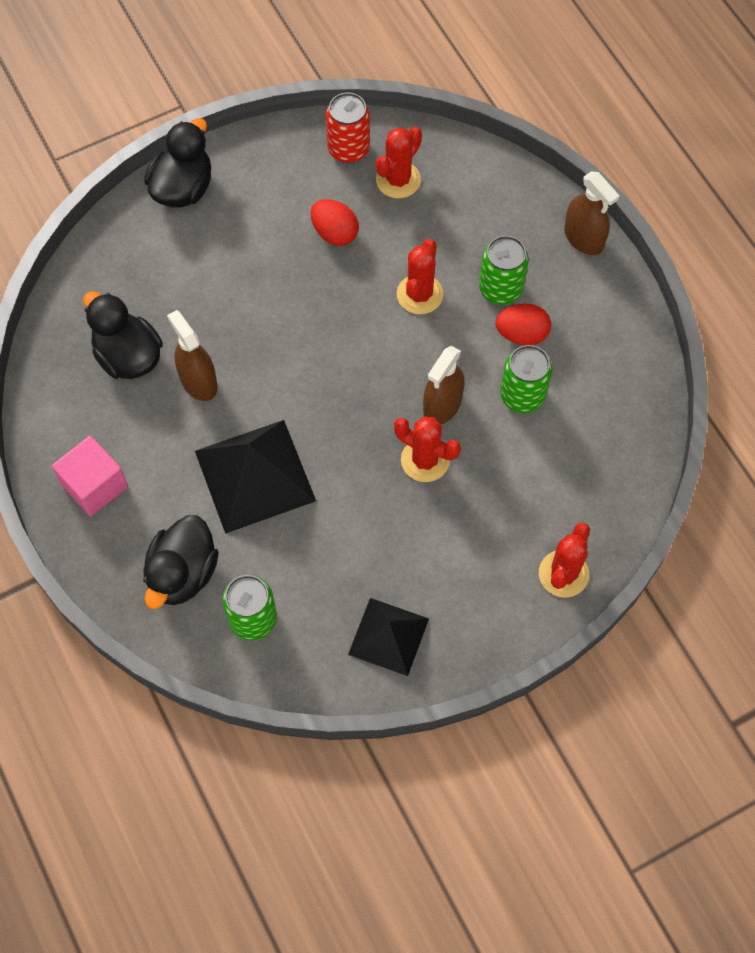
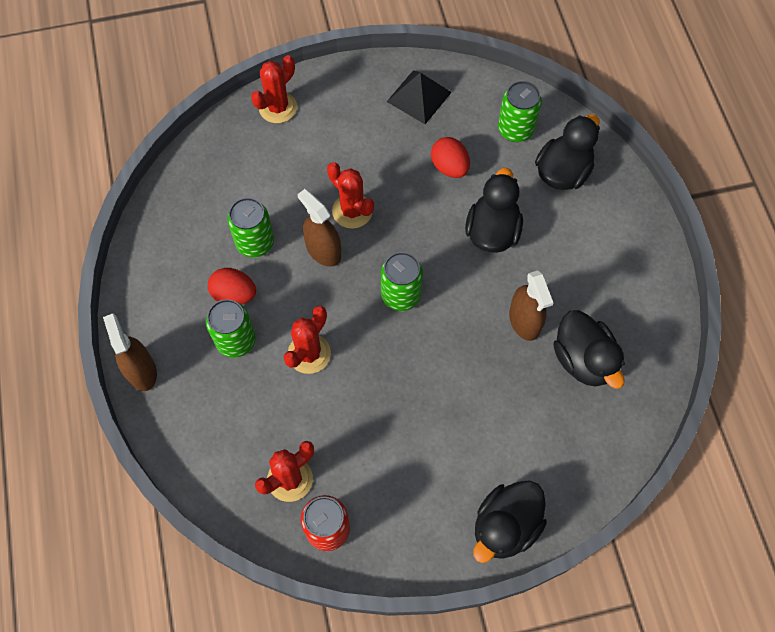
camera: 165 degrees left, 0 degrees up
(94, 485) = (625, 254): pink cube -> none
(254, 475) = (492, 231): black pyramid -> black duck
(334, 233) = (368, 436): red egg -> red egg (449, 167)
(341, 377) = (401, 295): none -> green can
(442, 405) = (323, 250): brown spray bottle -> brown spray bottle turned 90 degrees counterclockwise

